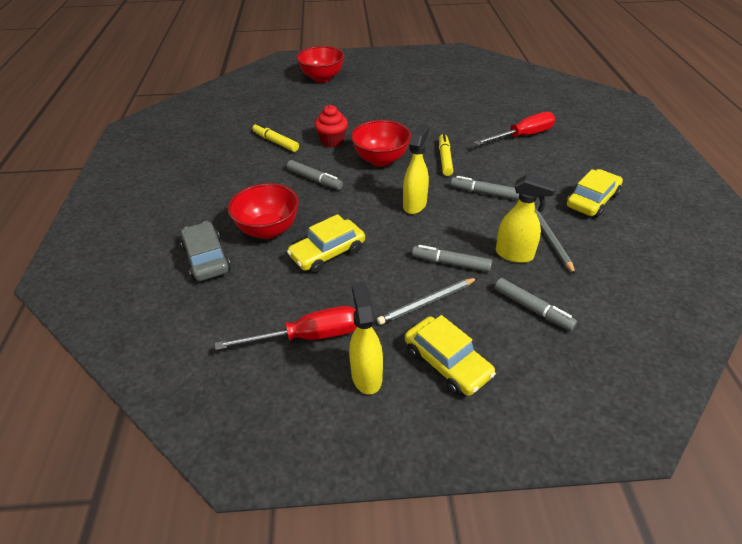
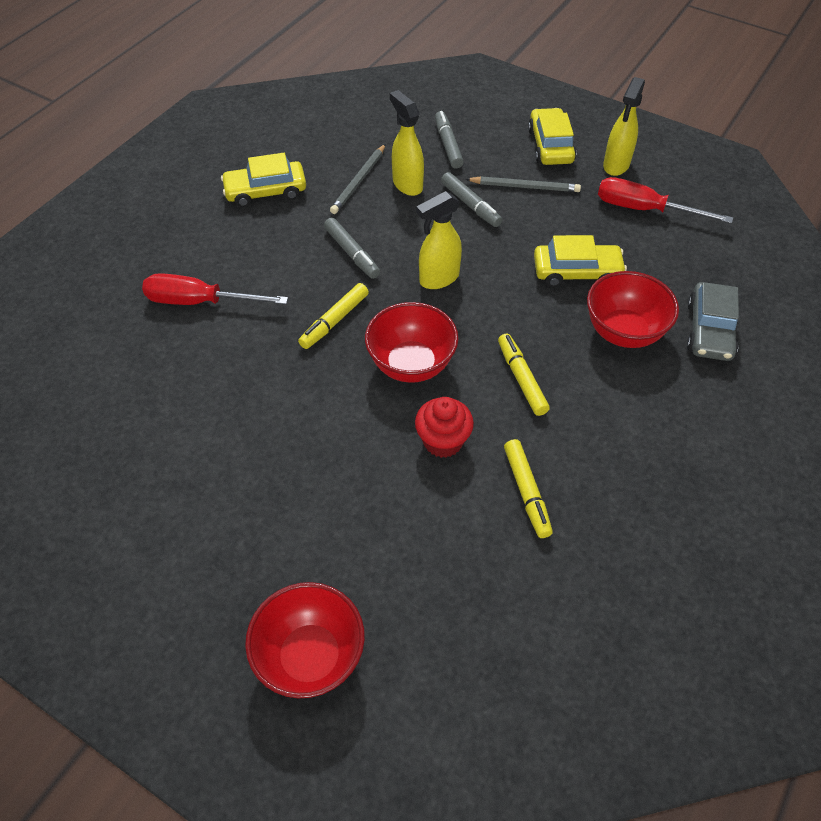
camera: 145 degrees left, 10 degrees up
(315, 179) = (521, 379): grey marker -> yellow marker

